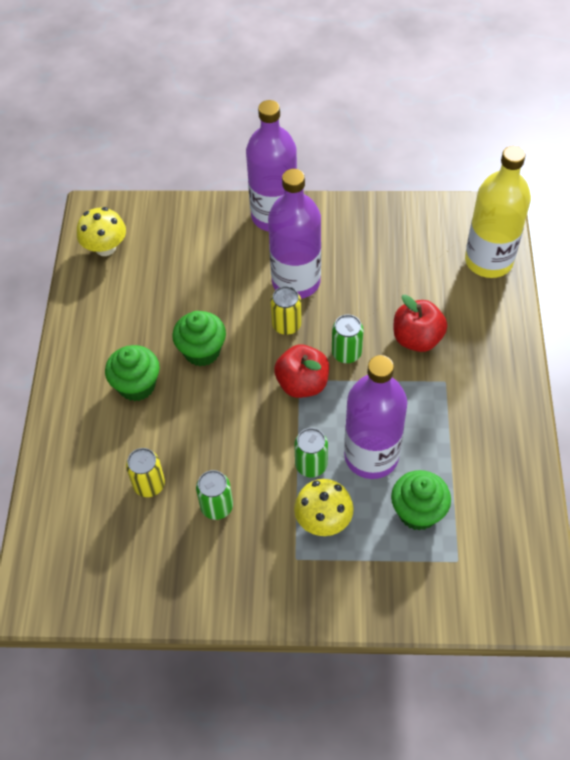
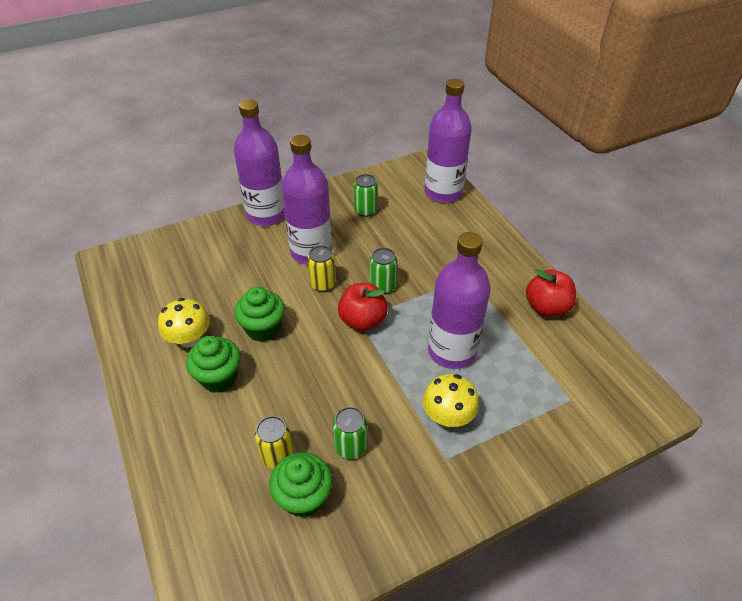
camera: 30 degrees left, 10 degrees down
(105, 248) = (131, 282): yellow mushroom -> yellow mushroom (189, 339)
(311, 465) = (409, 378): green can -> green can (365, 210)
(417, 339) = (428, 257): red apple -> red apple (546, 307)
(418, 512) = (515, 377): green cupcake -> green cupcake (303, 497)
(488, 261) = (443, 192): yellow bottle -> purple bottle

